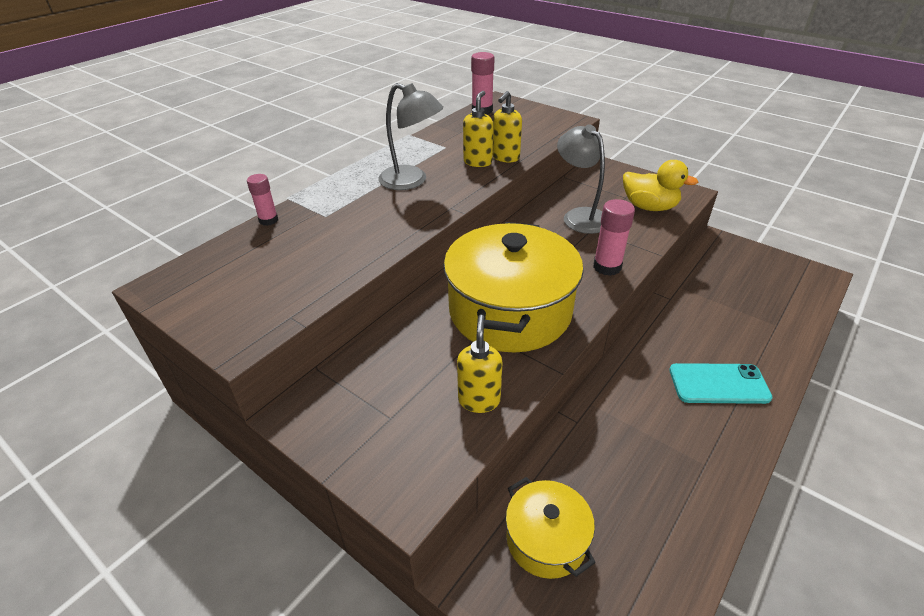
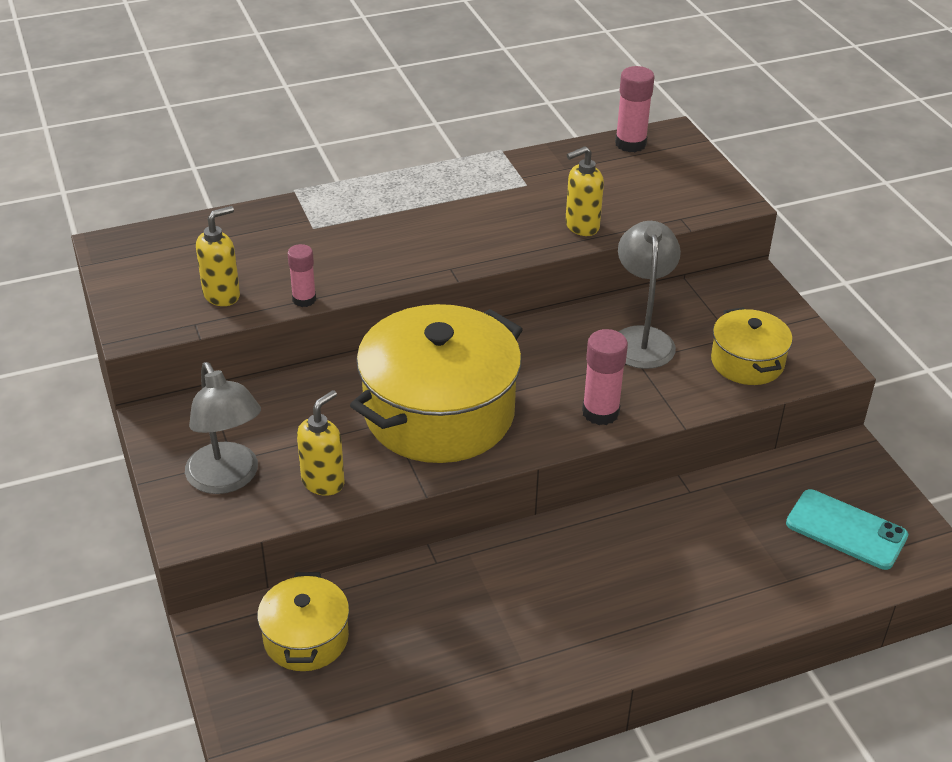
camera: 30 degrees right, 0 degrees up
(268, 220) = (255, 211): pink glue stick -> pink glue stick (304, 299)
(411, 181) = (441, 218): grey lamp -> grey lamp (227, 479)
(478, 162) = (542, 220): yellow soap dispenser -> yellow soap dispenser (222, 295)
(649, 207) = (747, 362): yellow duck -> yellow pot
(718, 384) = (631, 602): turquoise phone -> turquoise phone (846, 530)

